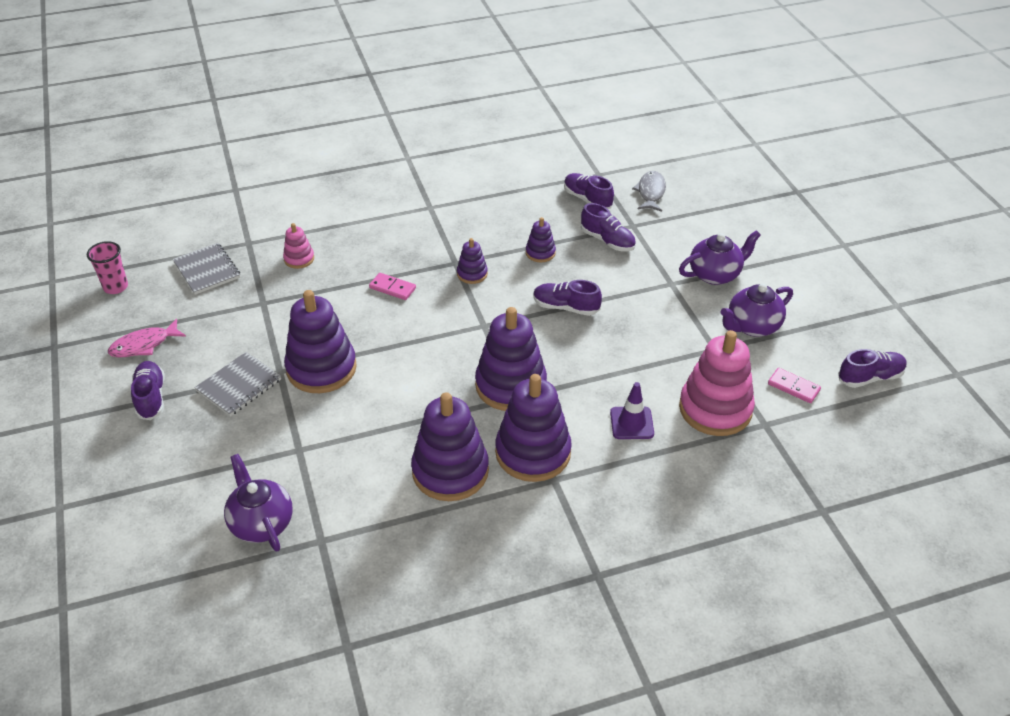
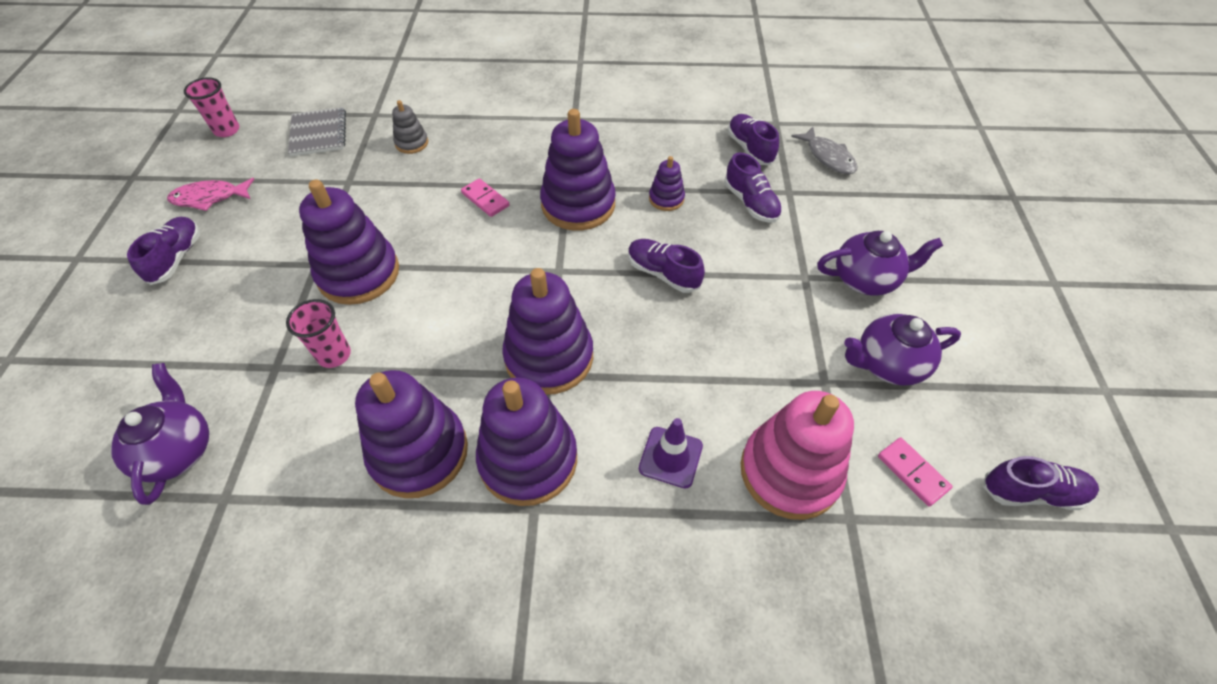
camera: 20 degrees right, 10 degrees up
(239, 385) = (266, 269): grey notebook -> none
(299, 259) = (412, 143): pink stacking toy -> grey stacking toy
(341, 429) = (334, 355): none -> pink cup
(472, 274) = (578, 204): purple stacking toy -> purple stacking toy, size x2.08
(650, 192) = (828, 157): grey fish -> grey fish turned 120 degrees clockwise

